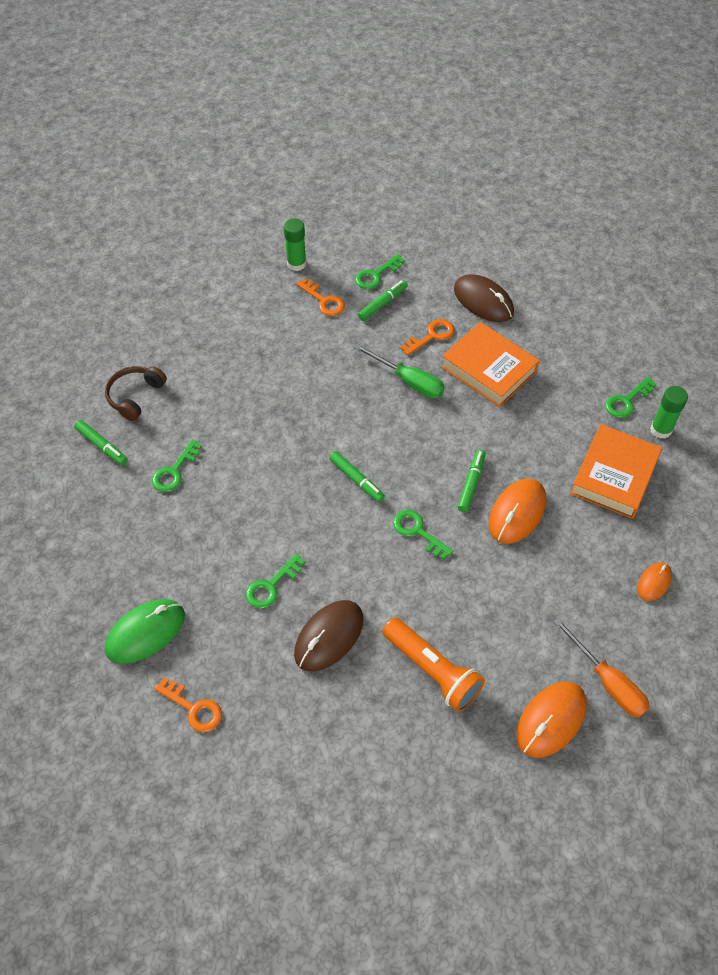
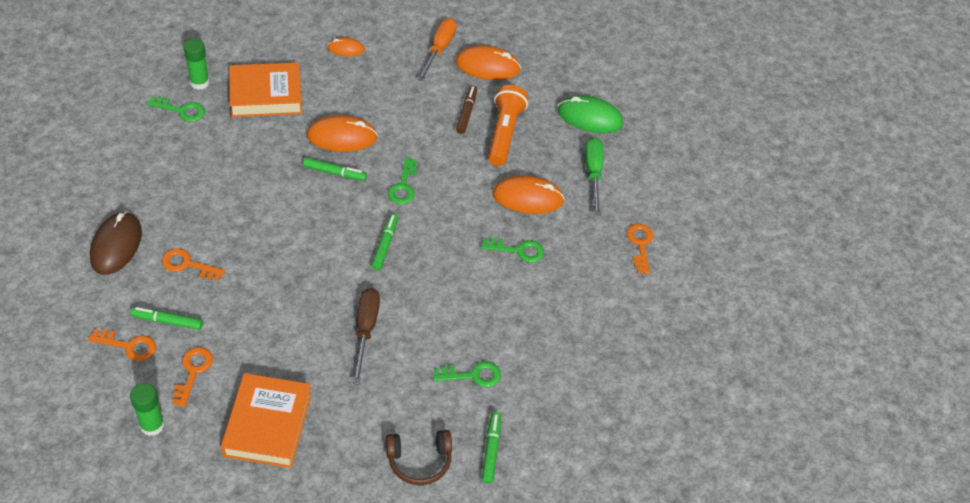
camera: 130 degrees left, 5 degrees down
(145, 632) = (617, 305): green mouse -> green mouse (590, 117)
(277, 420) = (365, 330): none -> brown screwdriver
(329, 637) = (527, 197): brown mouse -> orange mouse
(376, 275) = (129, 346): green key -> orange key
(408, 381) = (255, 257): green screwdriver -> green screwdriver (593, 174)
(471, 483) = (334, 173): green marker -> green marker turned 150 degrees counterclockwise
(486, 650) = (466, 113): none -> brown marker
(489, 369) = (203, 208): orange book -> orange book (267, 424)

